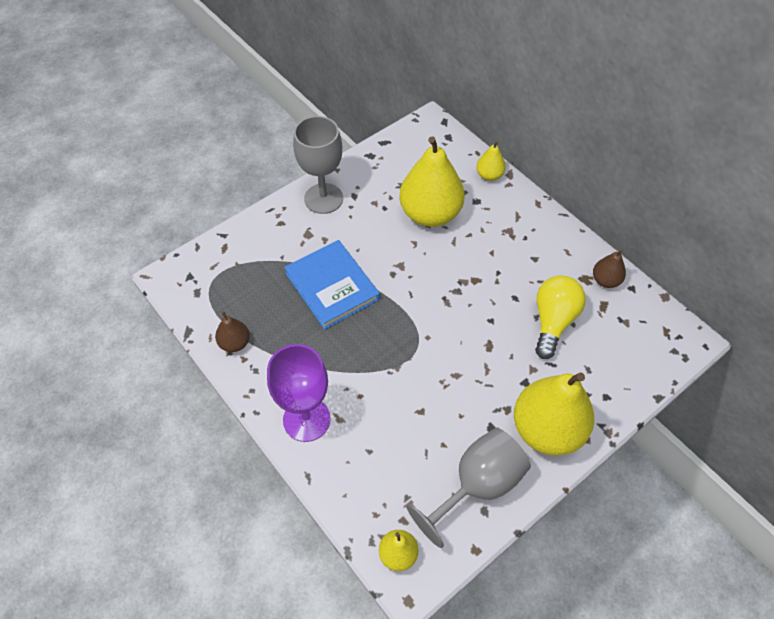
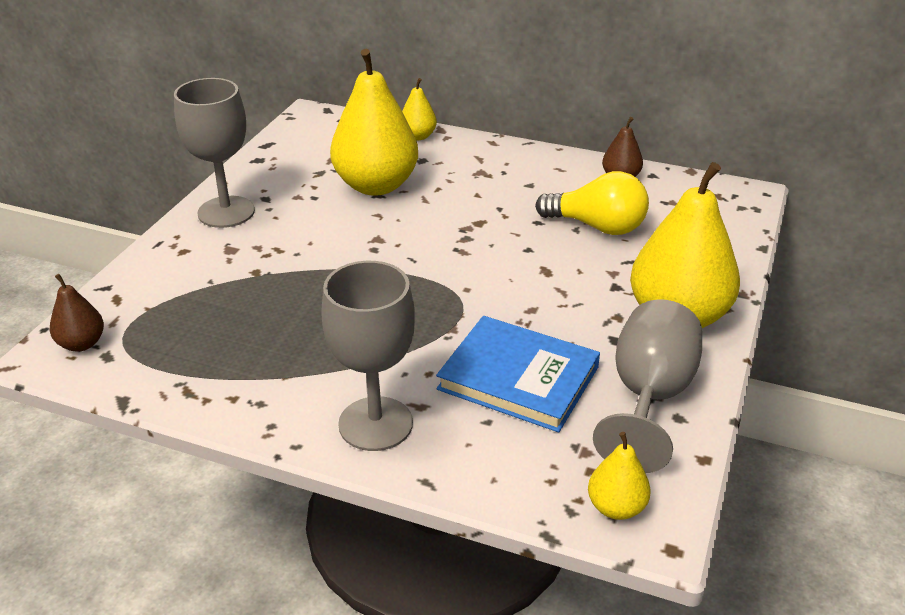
camera: 30 degrees left, 20 degrees down
(235, 343) = (207, 386): brown pear -> brown pear (82, 344)
(306, 419) = (375, 424): purple goblet -> grey goblet
(332, 286) = (304, 285): blue book -> blue book (518, 378)
(553, 321) = (597, 226): yellow light bulb -> yellow light bulb turned 120 degrees clockwise

